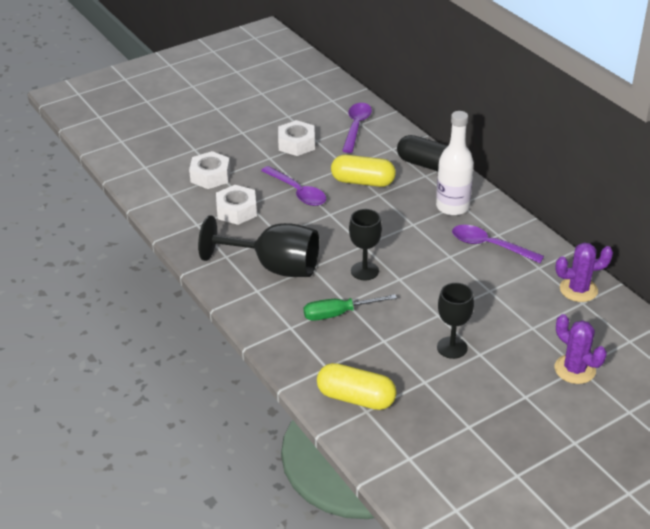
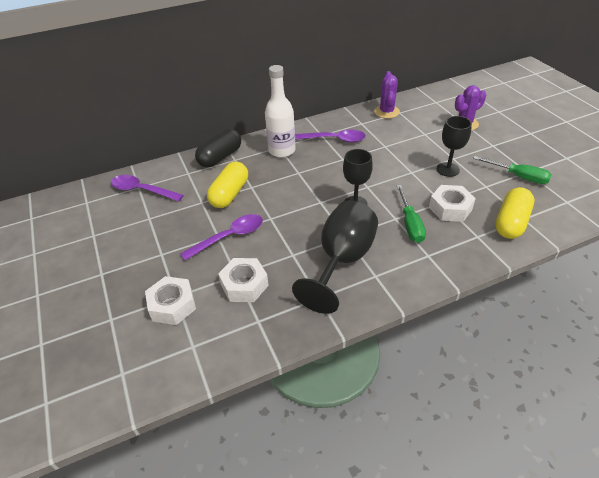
camera: 80 degrees left, 5 degrees up
(296, 144) = (148, 232): white nut -> white nut (450, 208)
(454, 415) = (518, 176): none -> green screwdriver
(490, 246) = (334, 139): purple spoon -> purple spoon turned 120 degrees counterclockwise

